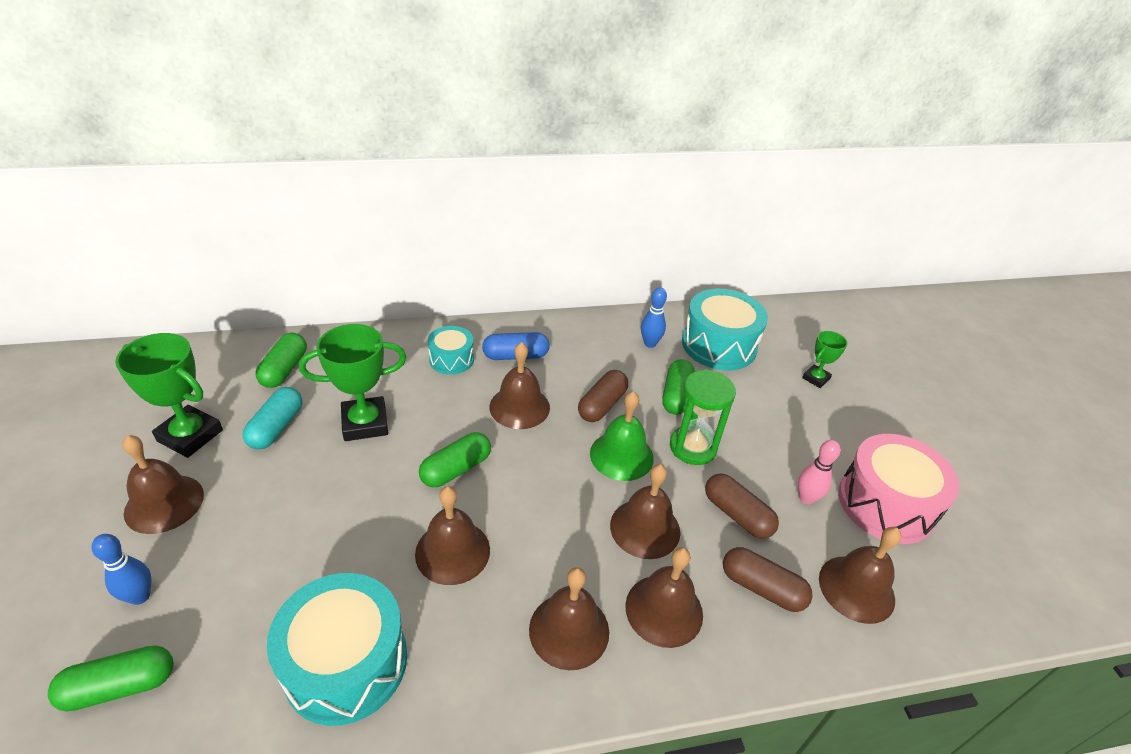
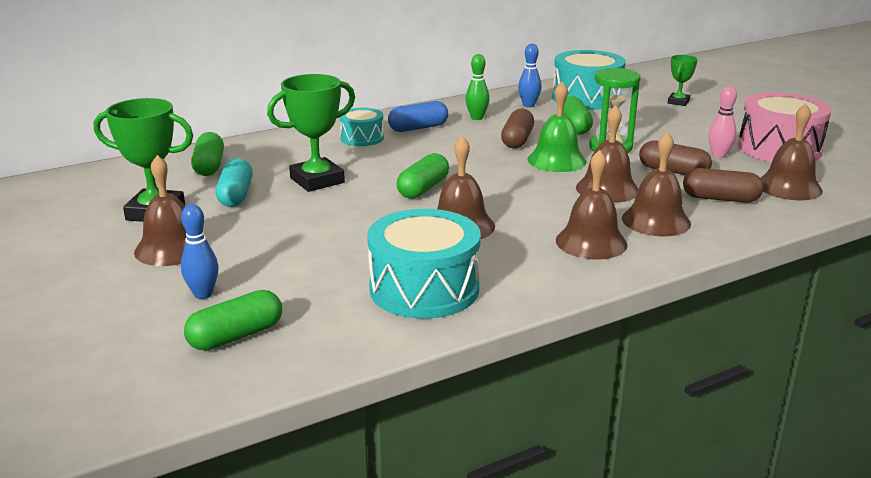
camera: 15 degrees left, 15 degrees down
(519, 407) = (447, 151): brown bell -> none
(584, 353) = (477, 118): none -> green bowling pin

